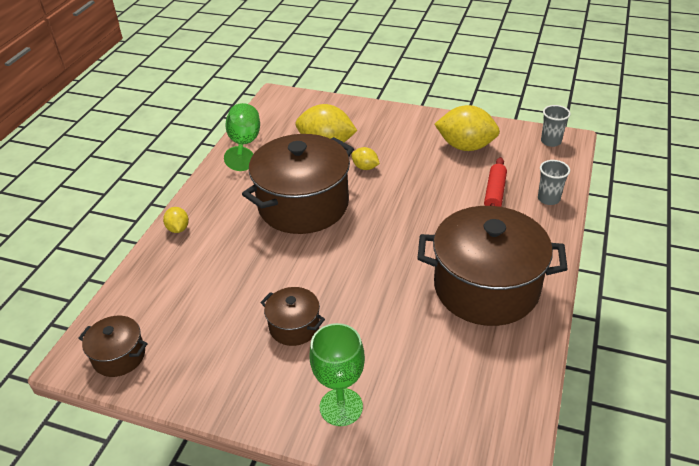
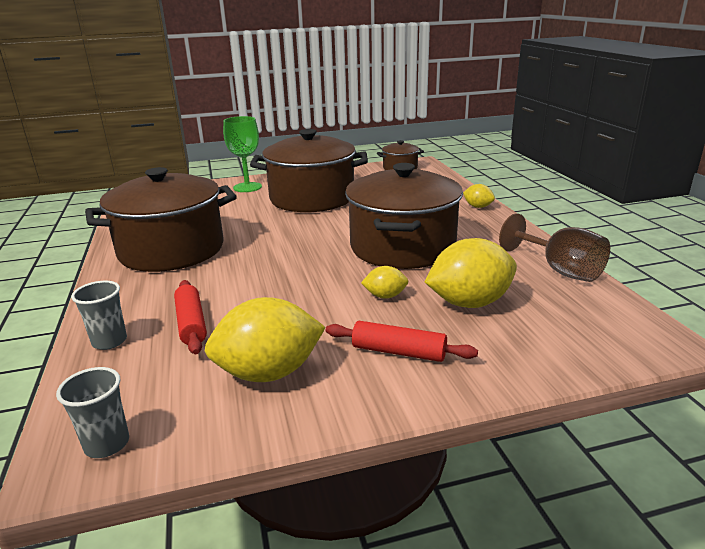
camera: 145 degrees right, 15 degrees down
(244, 144) = (560, 270): green goblet -> brown goblet
(294, 326) = (312, 198): brown pot -> brown pot, size x2.14
(395, 134) = (398, 352): none -> red rolling pin

